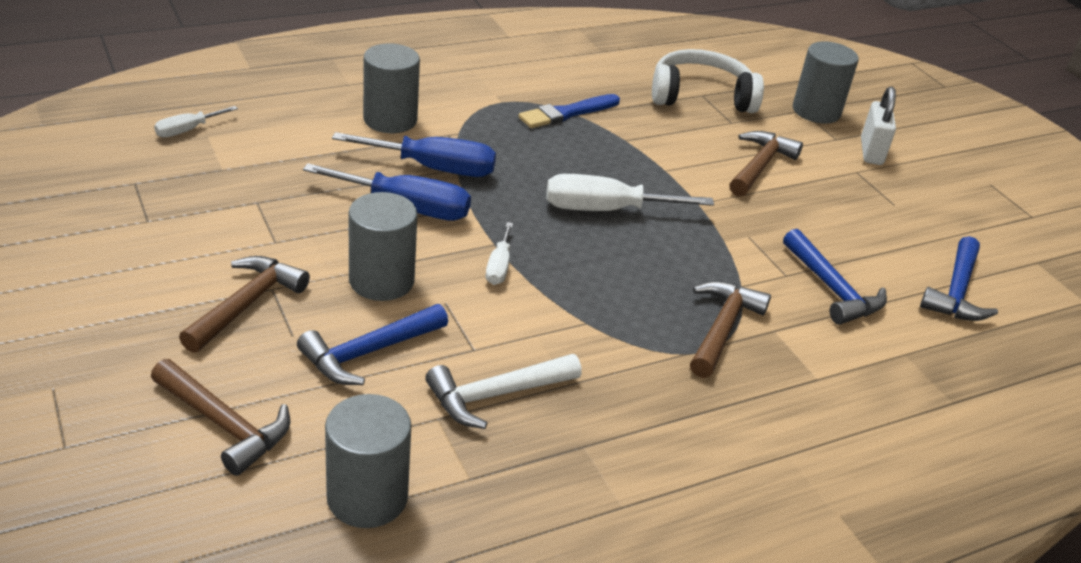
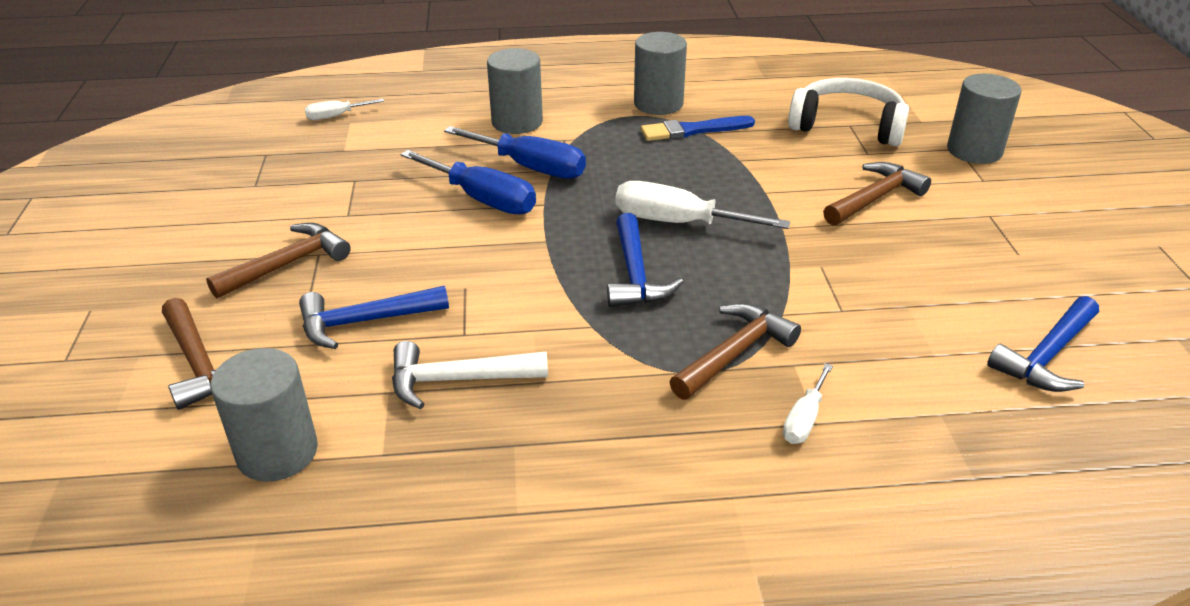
camera: 25 degrees right, 0 degrees up
(381, 281) = (418, 260): grey cylinder -> grey cylinder (658, 104)
(499, 267) = (536, 262): white screwdriver -> white screwdriver (804, 419)
(832, 289) = (888, 332): blue hammer -> blue hammer (635, 275)
(871, 152) = (1019, 197): white padlock -> none

